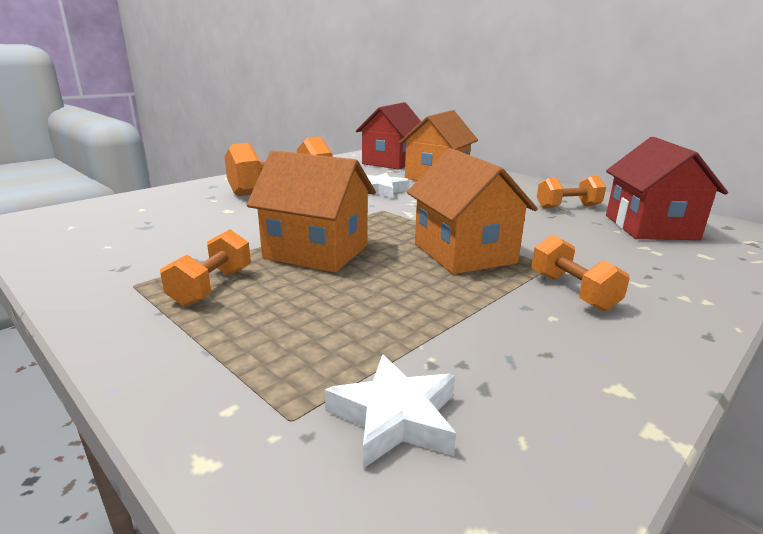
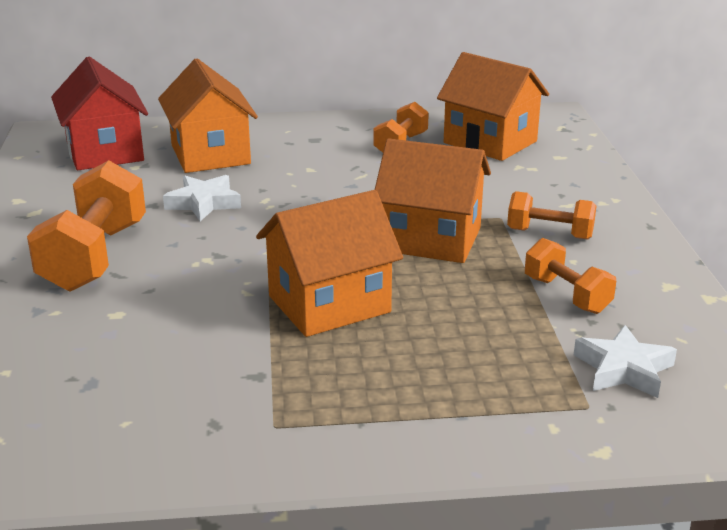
camera: 50 degrees left, 5 degrees up
(212, 287) = (339, 383): orange dumbbell -> orange dumbbell (566, 295)
(650, 227) = (490, 142): red house -> orange house

